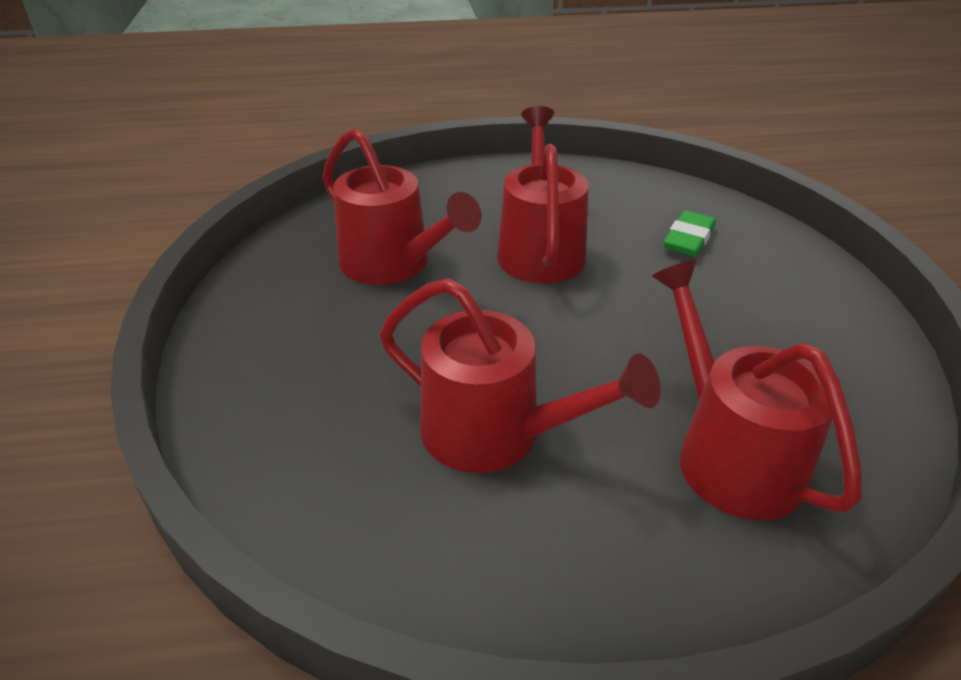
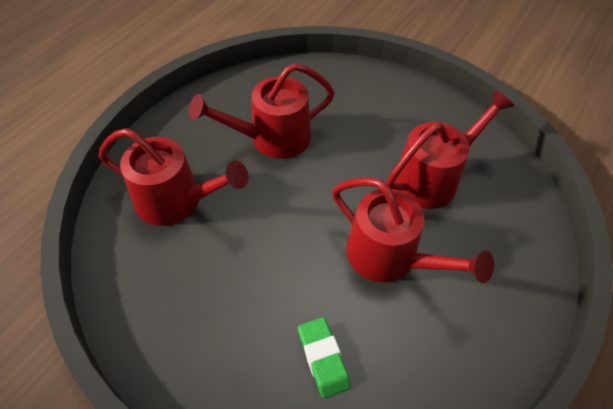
camera: 130 degrees right, 15 degrees up
(393, 265) = (433, 178): red watering can -> red watering can turned 150 degrees clockwise

